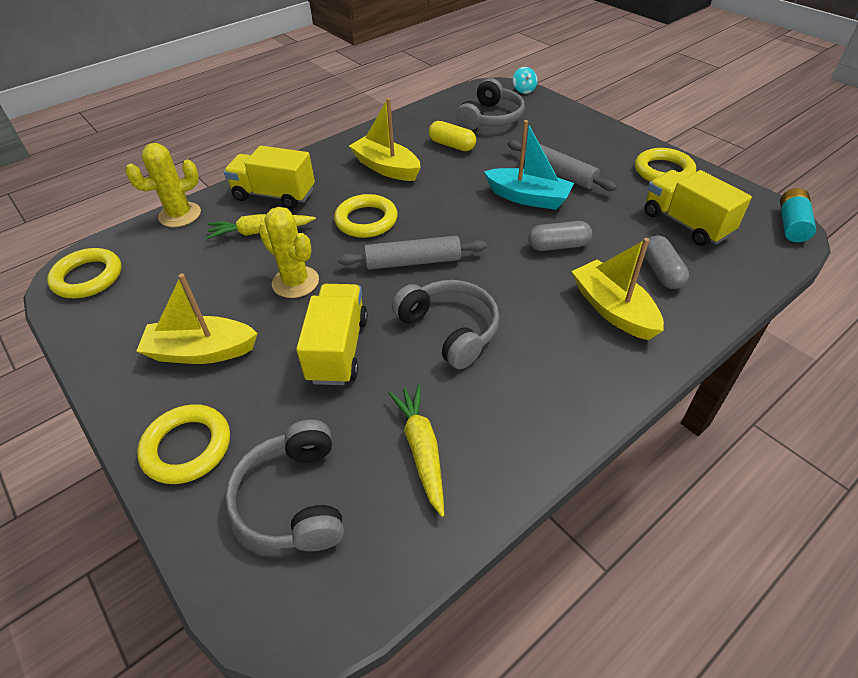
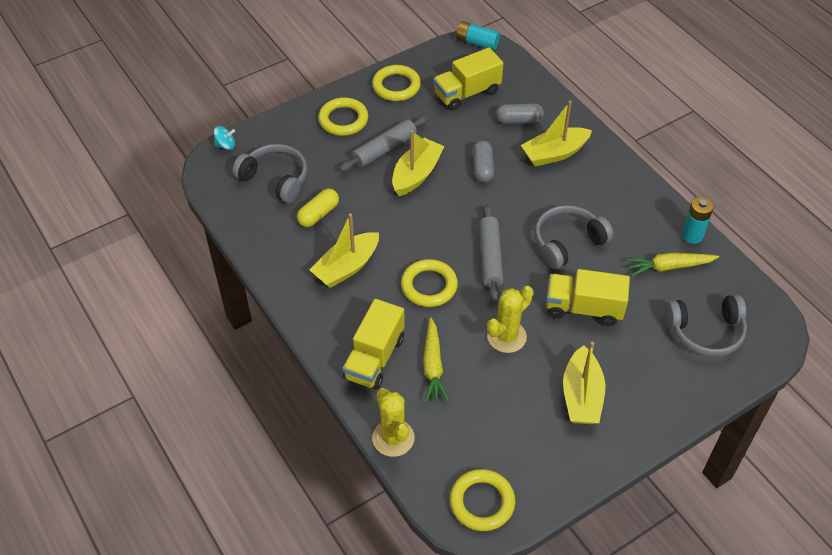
camera: 85 degrees left, 5 degrees up
(187, 447) = (669, 394): yellow ring -> yellow ring (343, 120)
(495, 485) = (692, 235): none -> turquoise battery
(528, 198) = (416, 174): turquoise boat -> yellow boat

